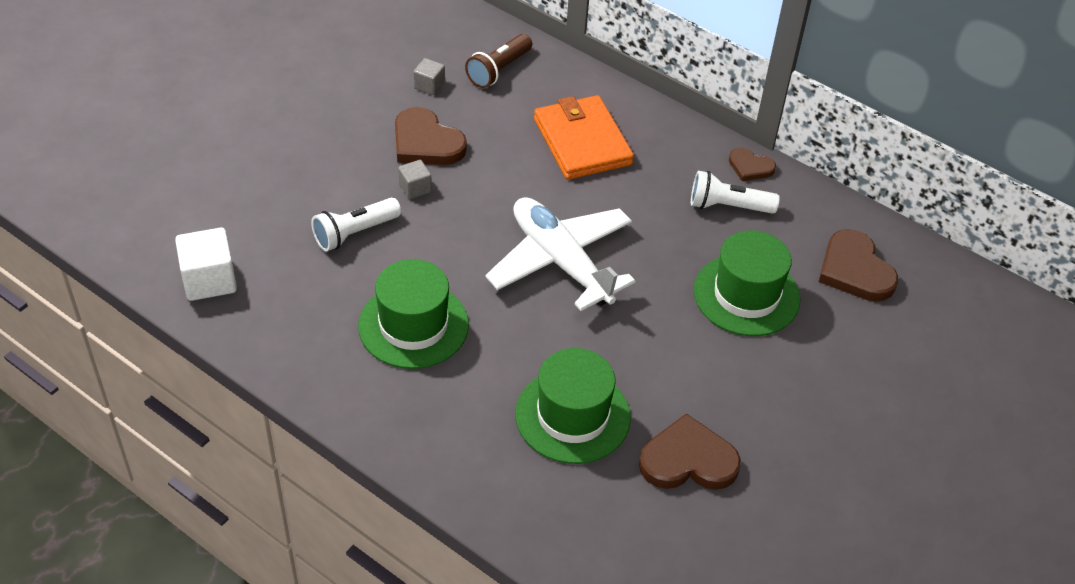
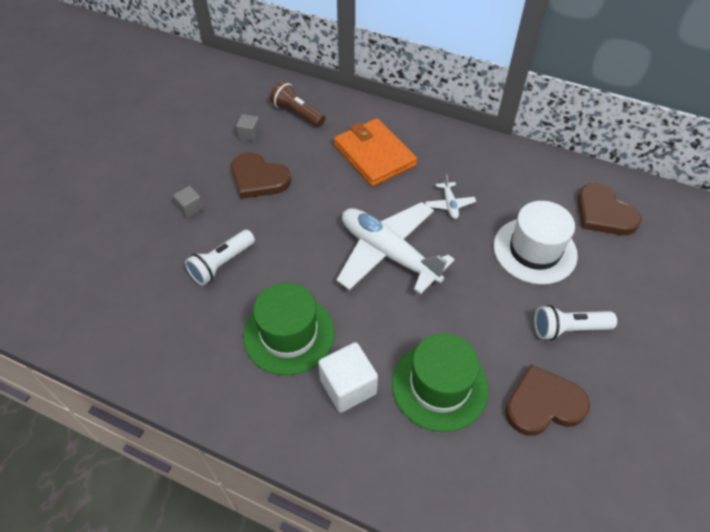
camera: 10 degrees left, 5 degrees up
(209, 280) = (111, 331): white cube -> white cube (348, 386)
(415, 188) = (260, 217): grey cube -> grey cube (190, 208)
(499, 70) = (297, 113): brown flashlight -> brown flashlight turned 105 degrees clockwise
(658, 220) = (449, 204): none -> white plane
(728, 206) = (495, 183): white flashlight -> white flashlight (568, 329)
(746, 295) = (534, 250): green hat -> white hat
(750, 167) = (500, 150): brown heart -> none

